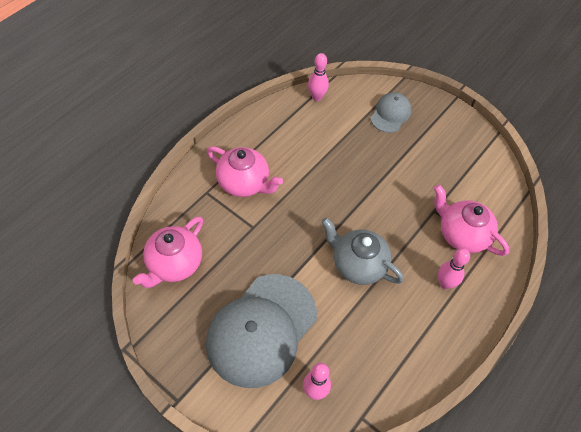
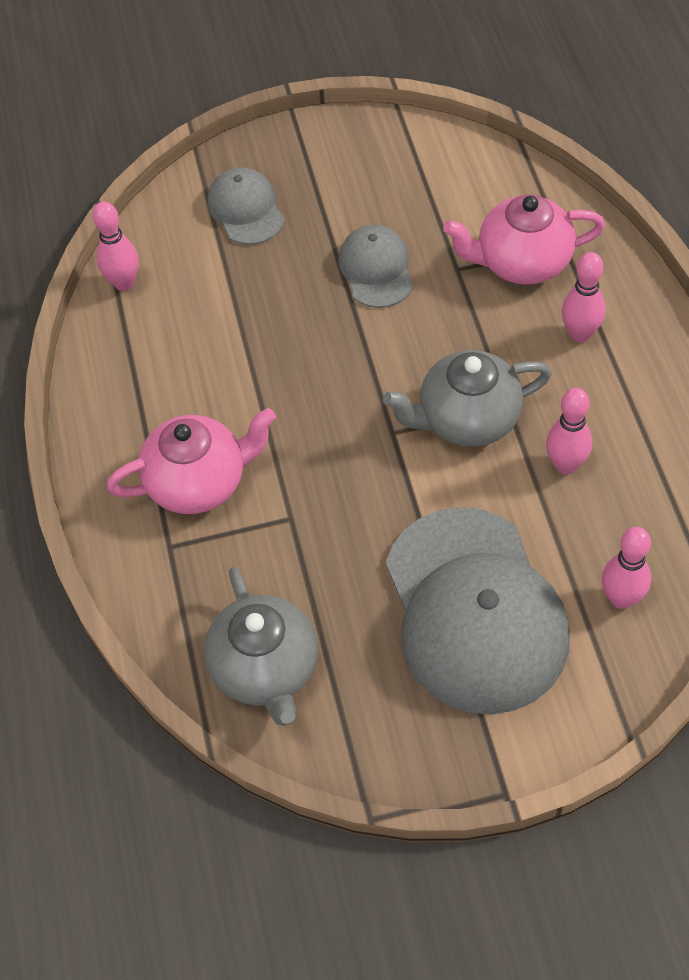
camera: 45 degrees left, 0 degrees up
(174, 264) = (266, 669): pink teapot -> grey teapot
(368, 321) = (565, 465): none -> pink bowling pin
(404, 180) = (376, 269): none -> grey cap

